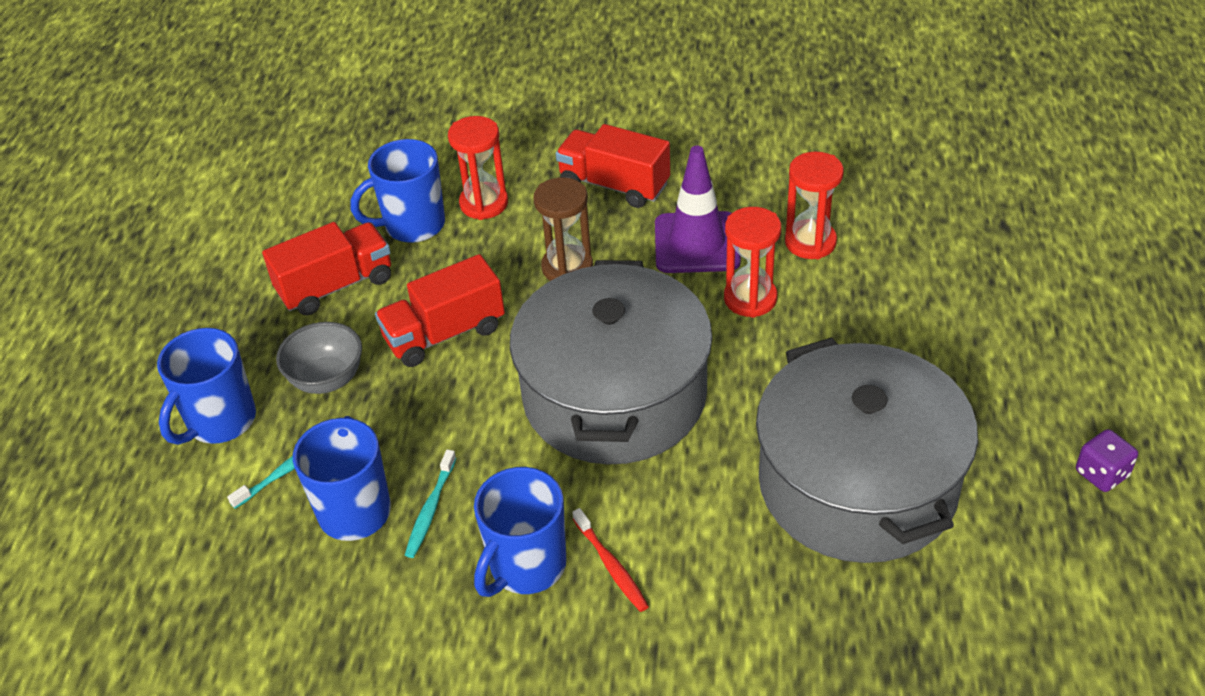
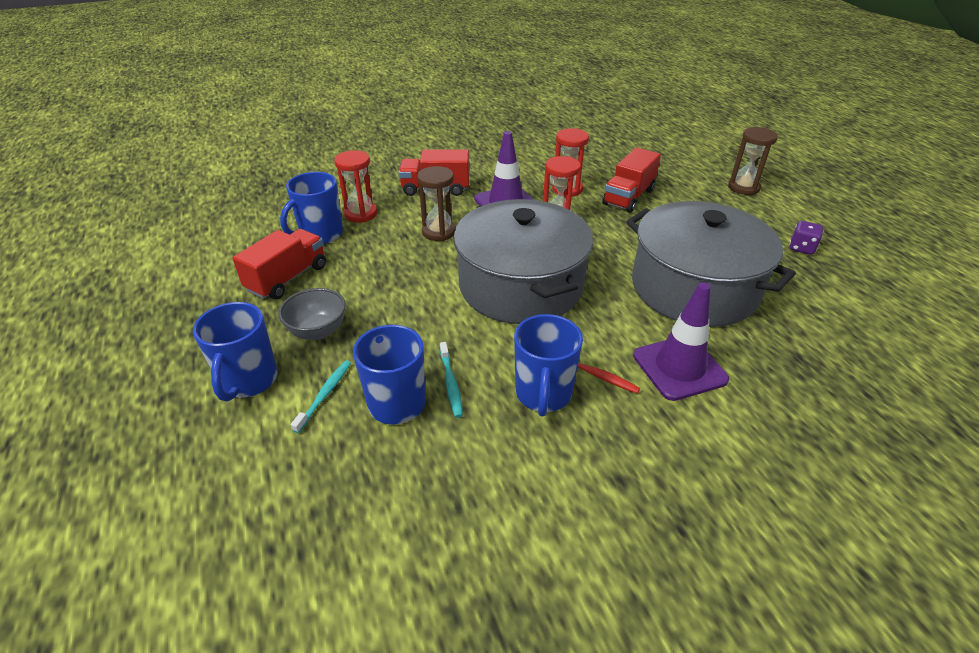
camera: 30 degrees left, 5 degrees down
(444, 334) = (385, 284): red truck -> red truck (628, 197)
(727, 598) = (679, 367): none -> purple traffic cone
(1115, 325) = (743, 188): none -> brown hourglass

